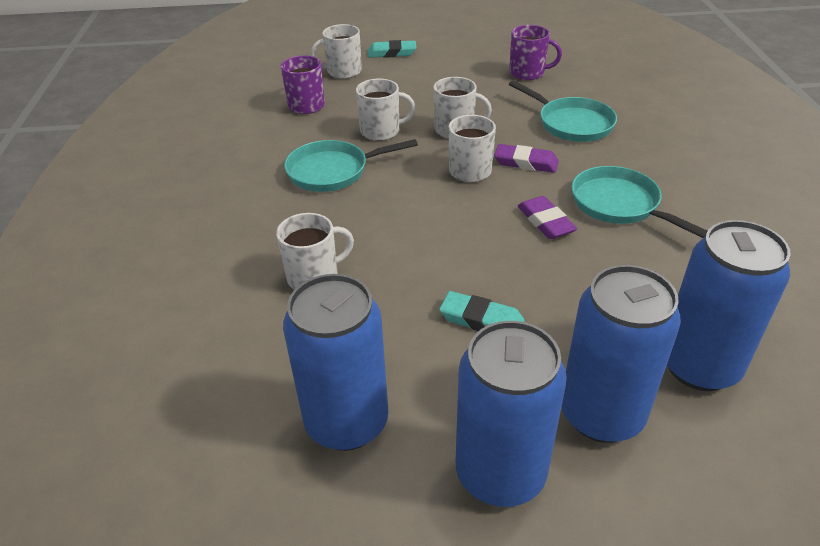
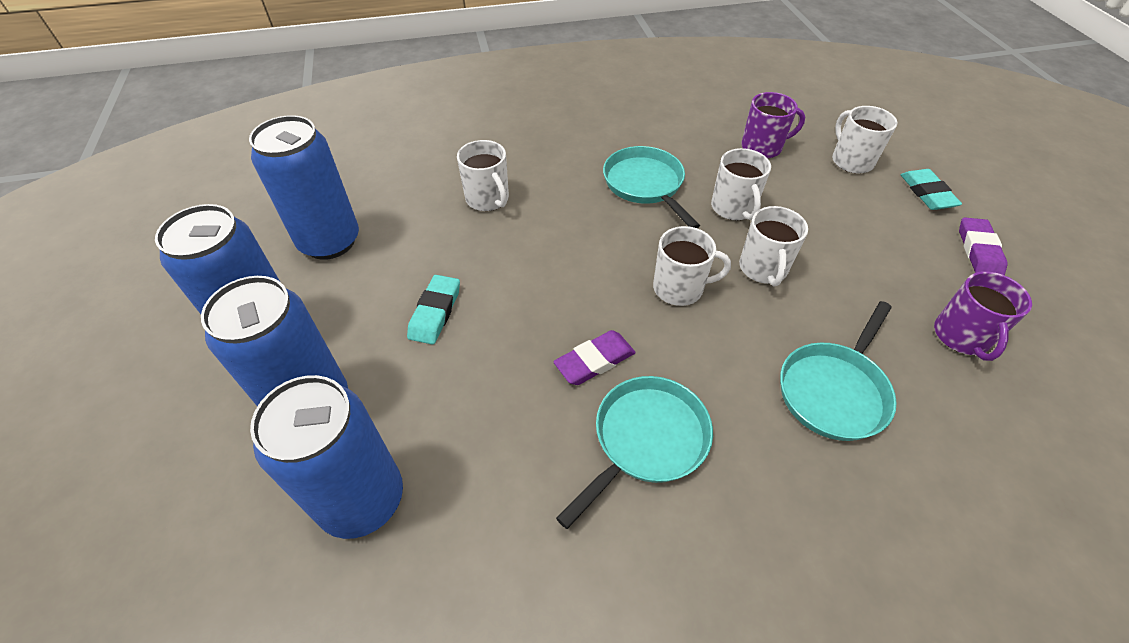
camera: 80 degrees right, 10 degrees up
(525, 162) = (713, 339): purple eraser -> purple eraser (979, 250)

